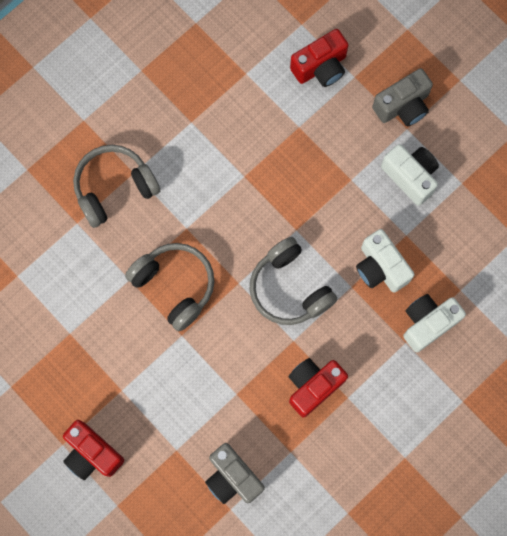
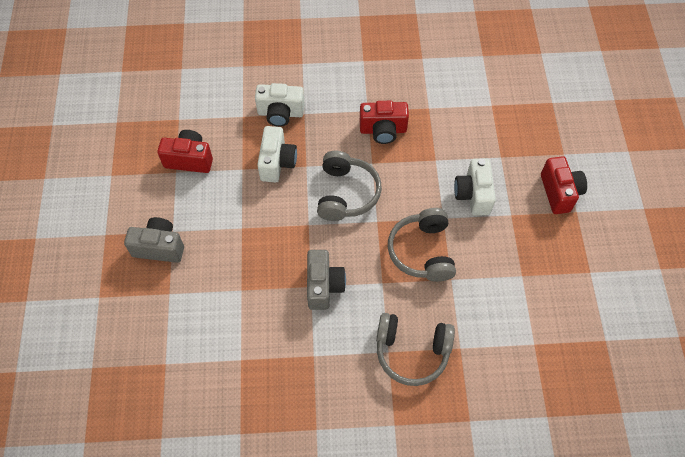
camera: 140 degrees left, 15 degrees down
(233, 477) = (476, 119): grey camera -> grey camera (323, 286)
(320, 67) = (184, 319): red camera -> red camera (189, 159)
(410, 176) = (202, 200): white camera -> white camera (473, 195)

